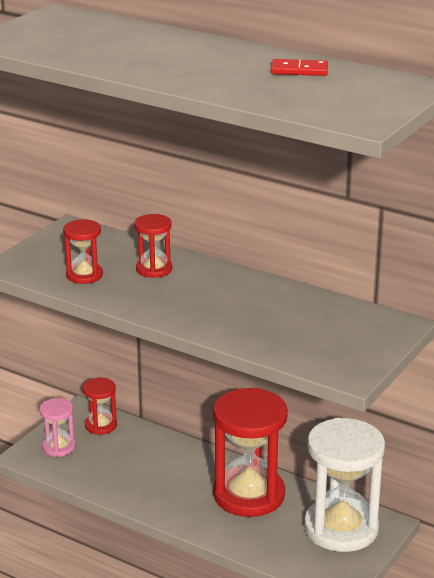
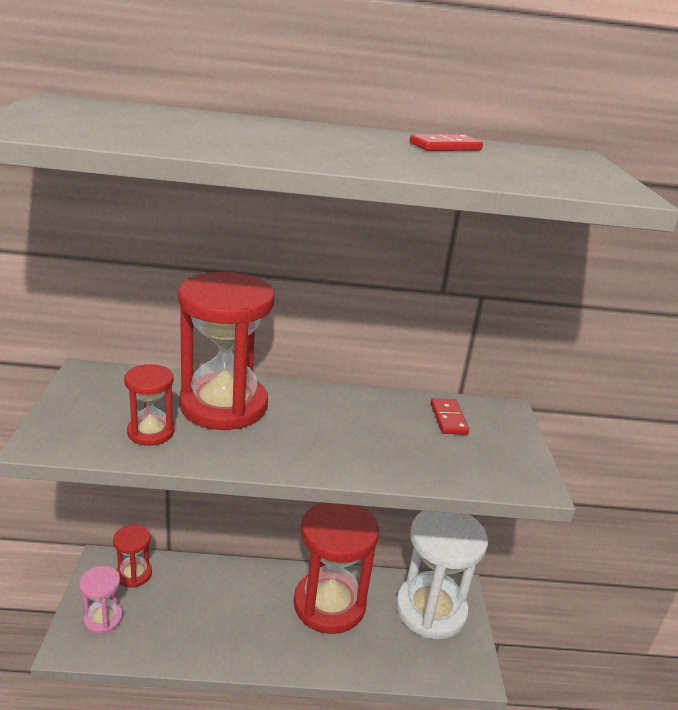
camera: 35 degrees left, 0 degrees up
(154, 269) = (224, 405): red hourglass -> red hourglass, size x2.06
(335, 317) = (448, 418): none -> red domino

